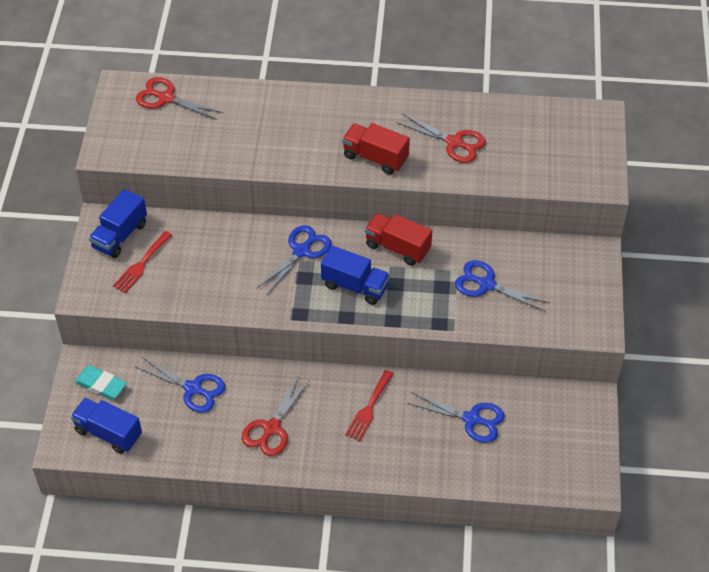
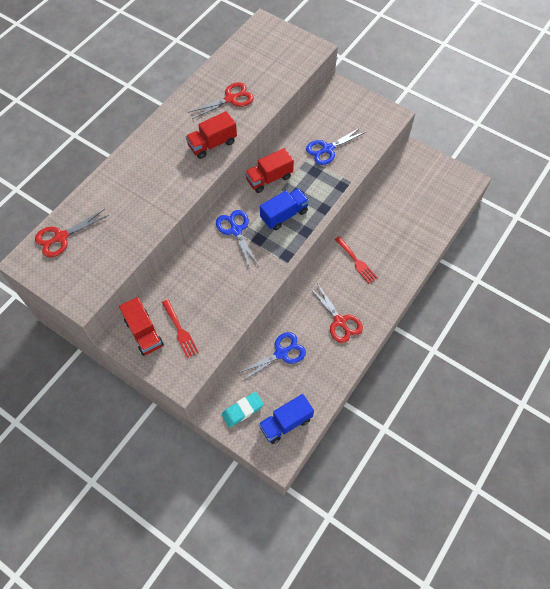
camera: 60 degrees left, 10 degrees up
(120, 235) = (144, 333): blue truck -> red truck
(471, 419) = (394, 214): blue scissors -> none

